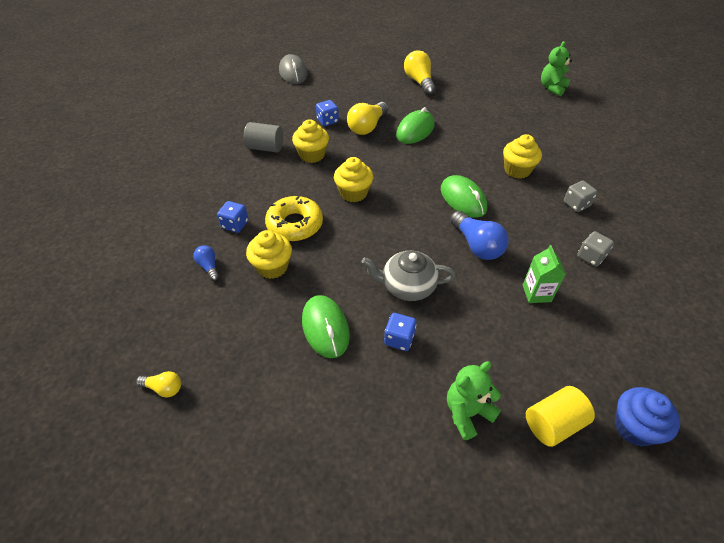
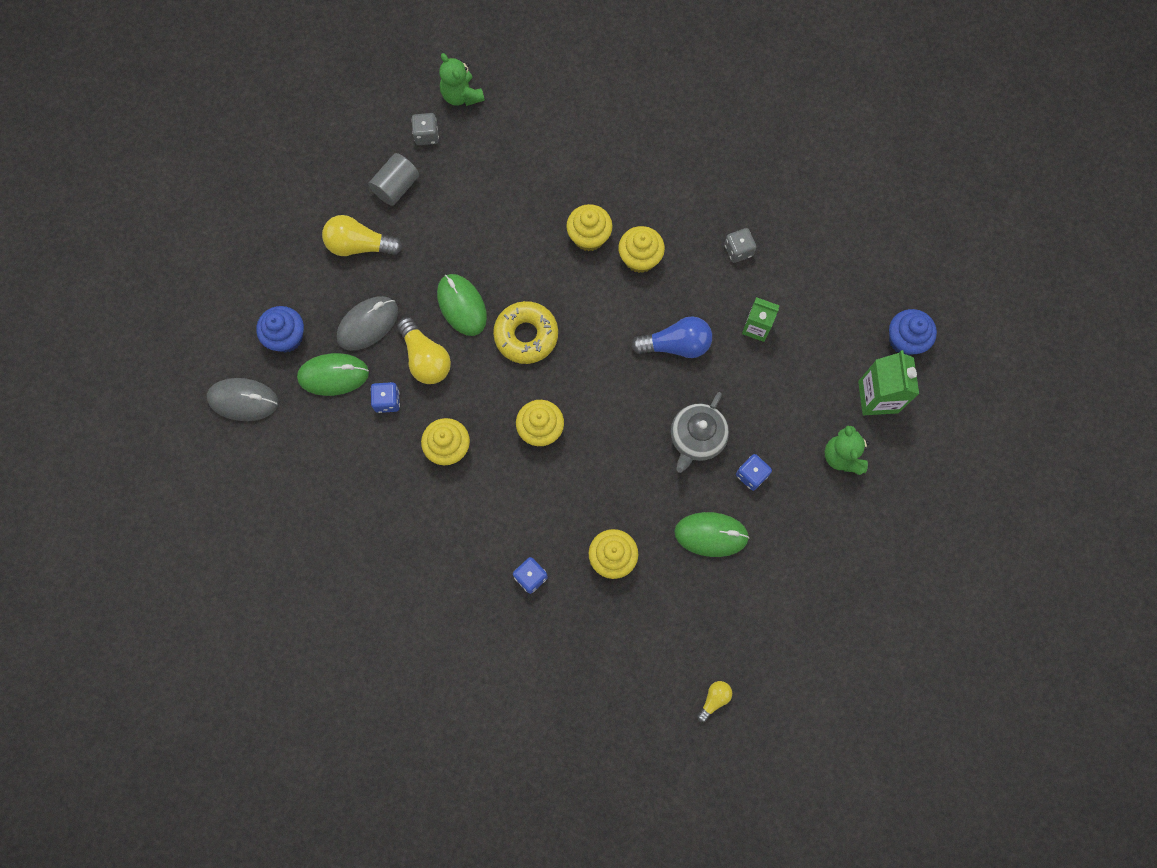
camera: 65 degrees left, 25 degrees up
(209, 266) = (582, 622): blue light bulb -> none
(265, 148) = (405, 498): grey cylinder -> grey cylinder (396, 187)
(295, 224) = (561, 512): yellow donut -> yellow donut (526, 335)
(342, 75) = (286, 337): none -> blue cupcake
(372, 99) = (368, 324): none -> grey mouse
(463, 199) = (606, 320): green mouse -> green mouse (333, 375)
(527, 201) = (640, 258): none -> yellow cupcake
(553, 423) = (878, 397): yellow cylinder -> green carton
(576, 204) = (667, 214): grey dice -> grey dice (426, 135)

